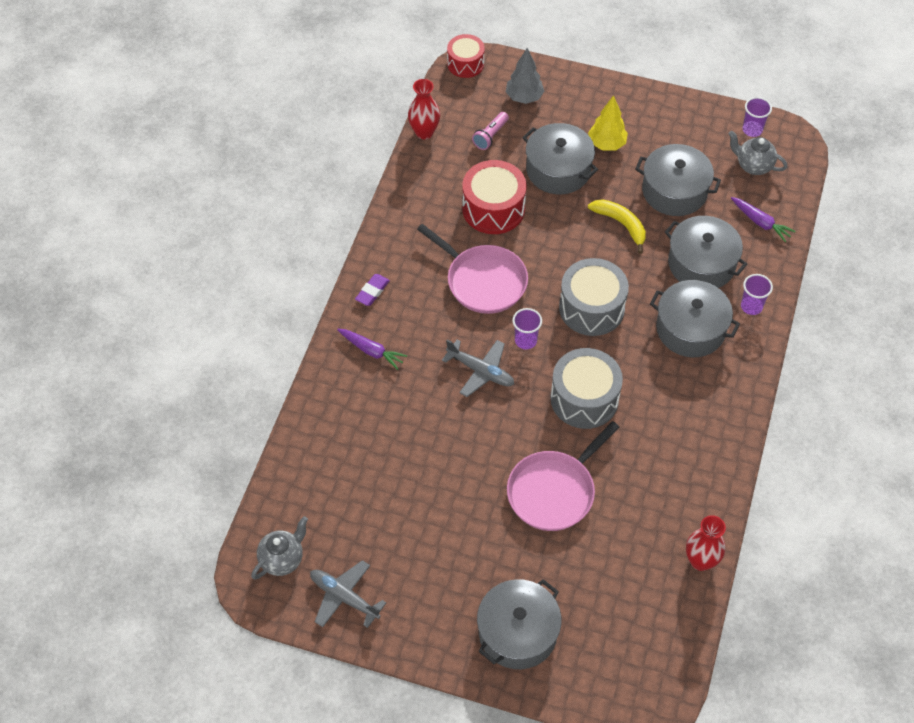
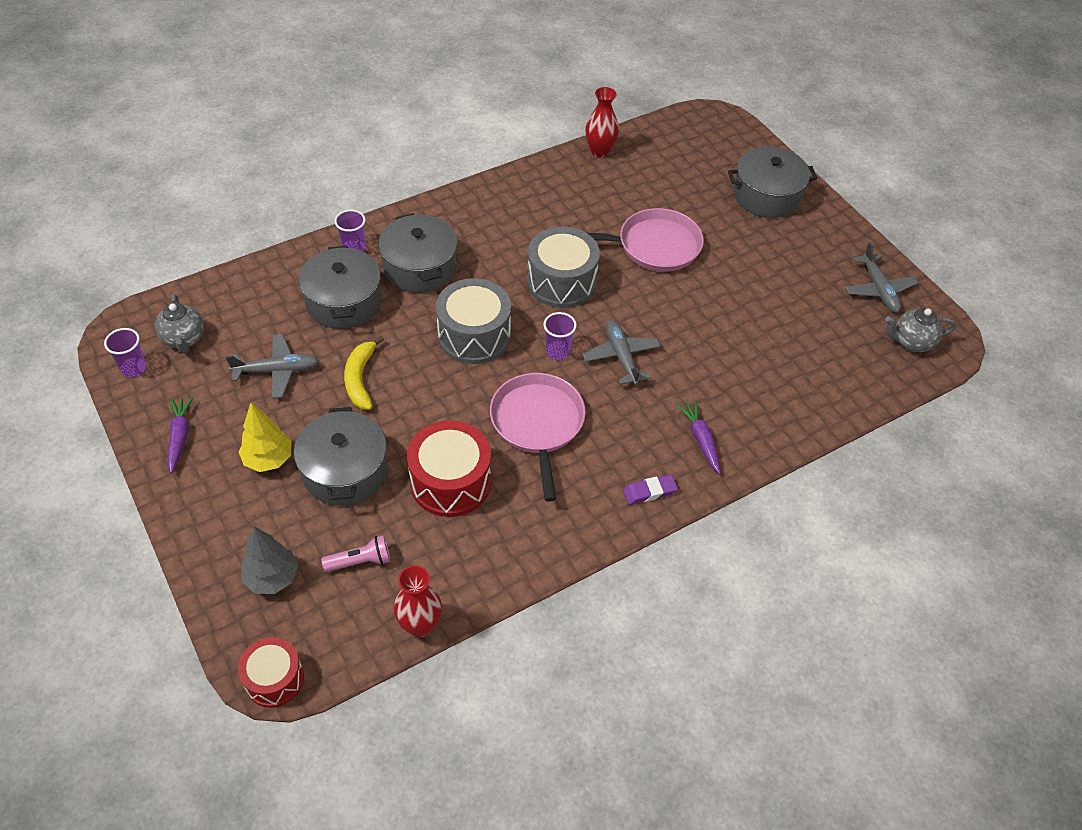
camera: 140 degrees left, 5 degrees down
(674, 191) = (277, 371): grey pot -> grey plane
(760, 222) = (253, 295): purple carrot -> purple carrot (180, 437)

